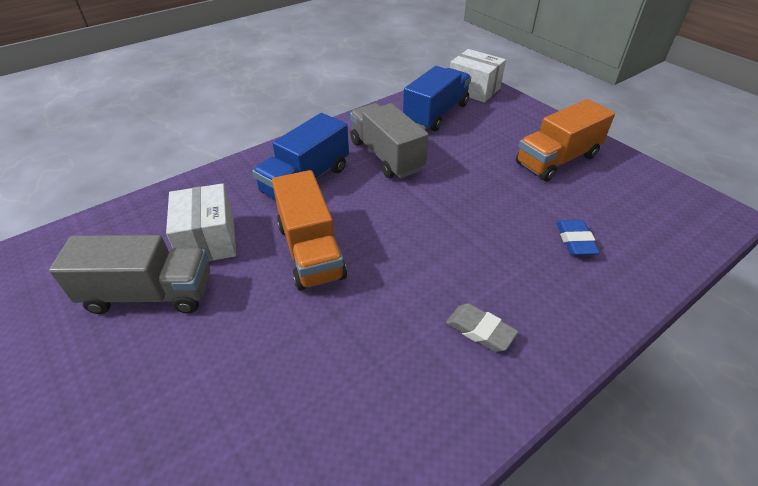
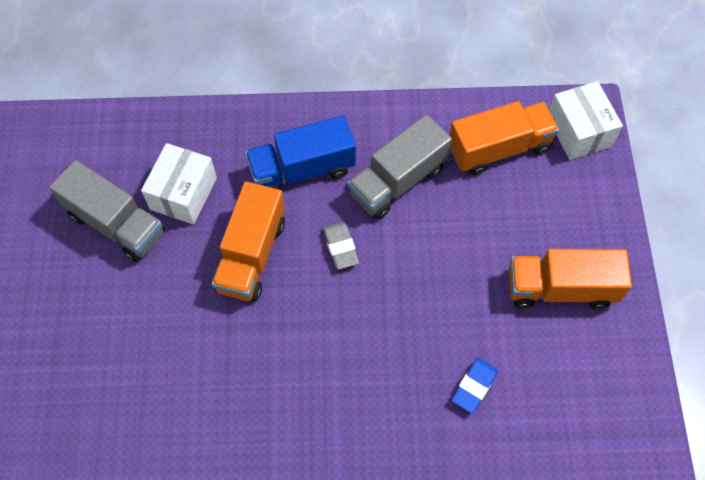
camera: 35 degrees right, 20 degrees up
(386, 156) = (397, 181): grey truck -> grey truck turned 135 degrees counterclockwise
(436, 114) = (499, 148): blue truck -> orange truck
(480, 330) = (317, 410): grey eraser -> grey eraser (340, 247)

